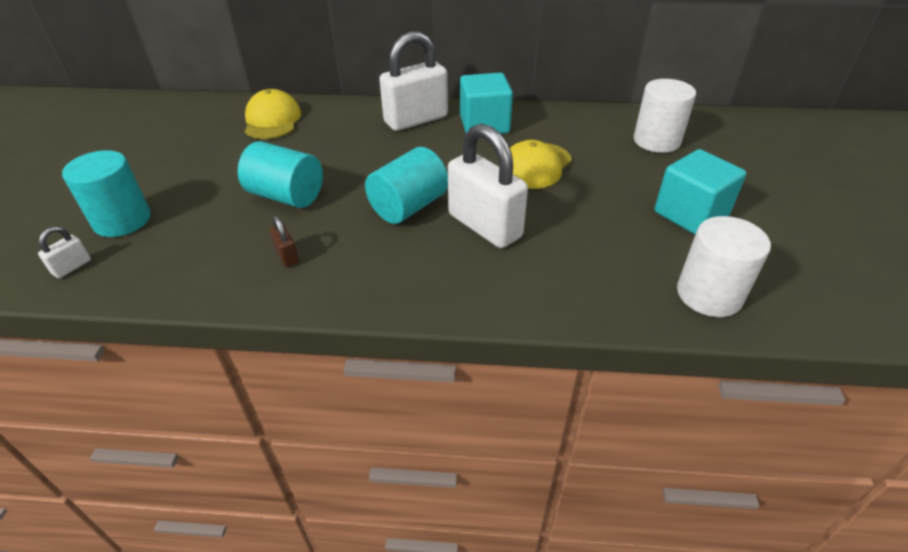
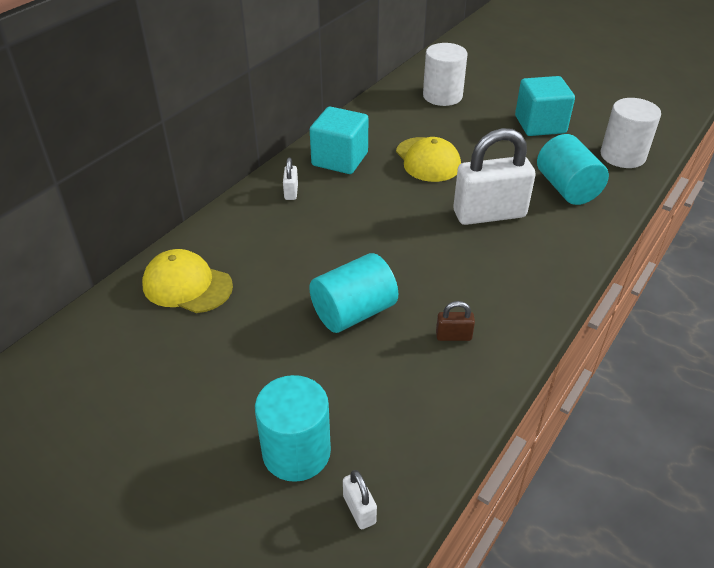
camera: 60 degrees left, 0 degrees up
(408, 206) = (432, 243): turquoise cylinder -> turquoise cylinder (567, 188)
(416, 120) = (291, 192): white padlock -> white padlock, size x0.42

